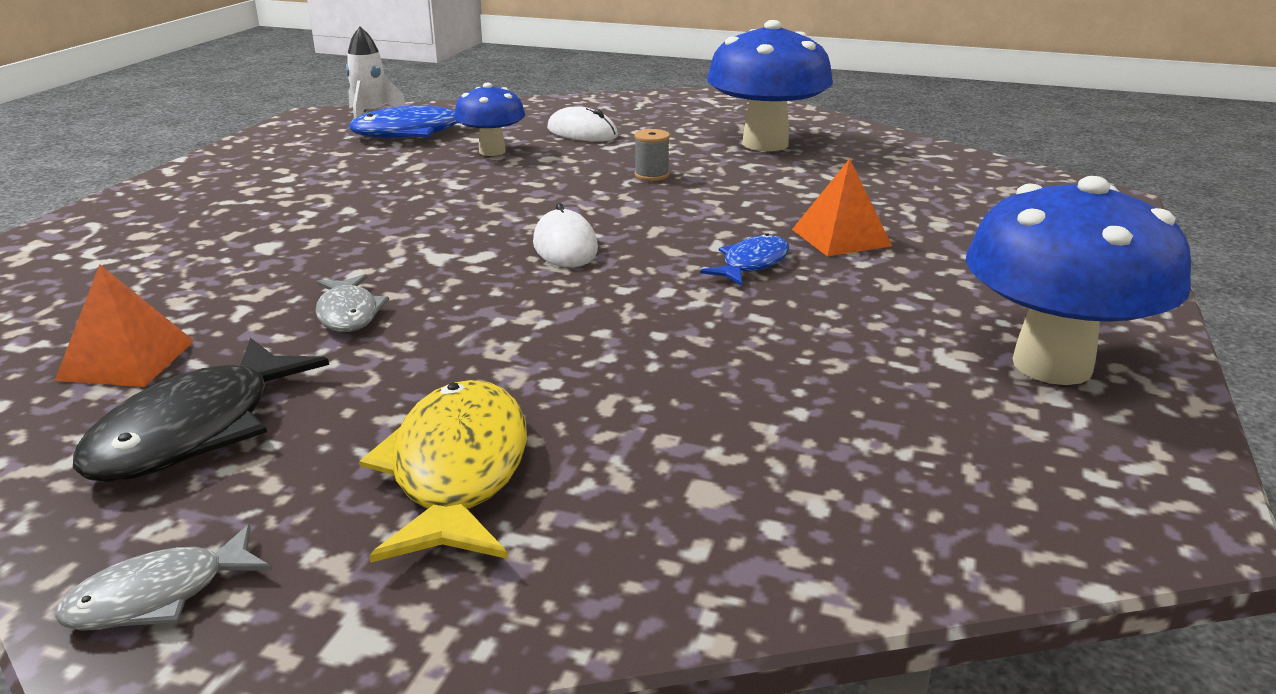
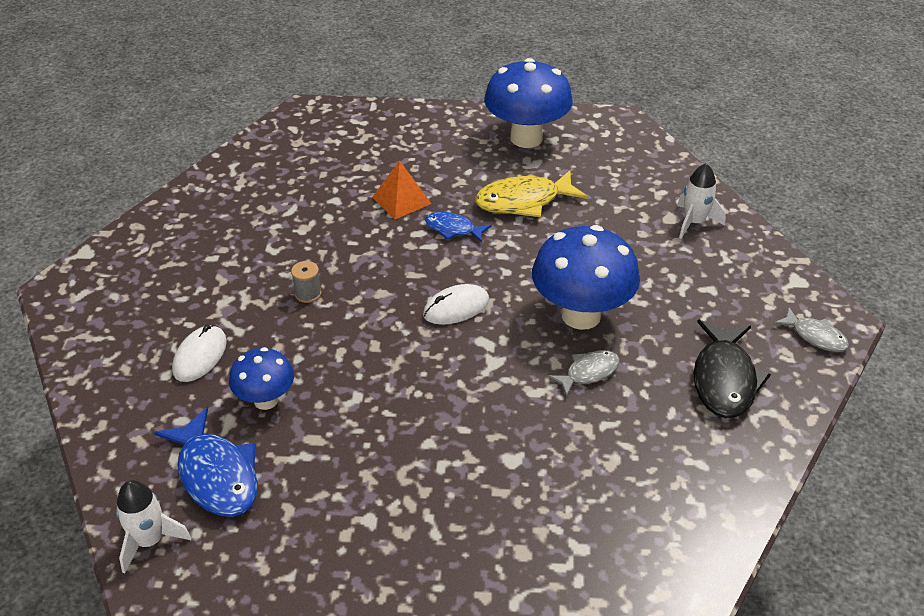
camera: 105 degrees left, 15 degrees up
(126, 360) = (685, 444): orange pyramid -> none
(195, 430) = (724, 379): black fish -> black fish turned 90 degrees clockwise
(457, 471) = (699, 284): yellow fish -> yellow fish (523, 201)
(674, 524) = (694, 222): none -> white rocket
(765, 144) = (218, 247): blue mushroom -> blue mushroom (581, 315)

